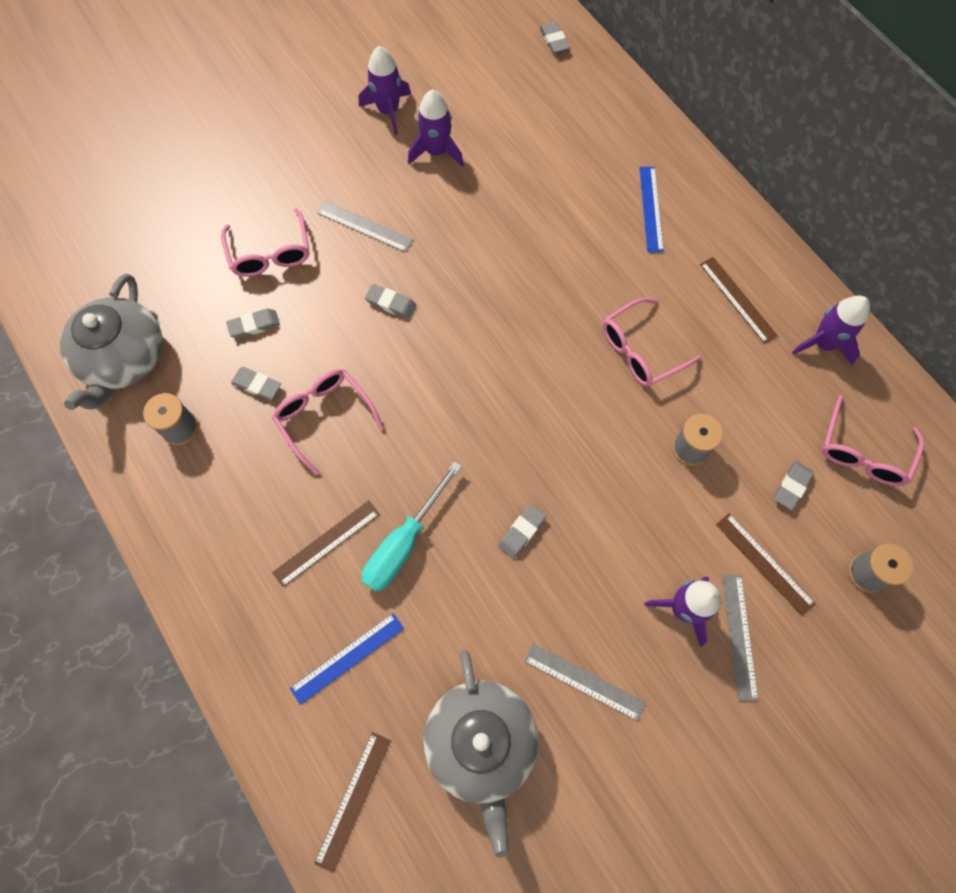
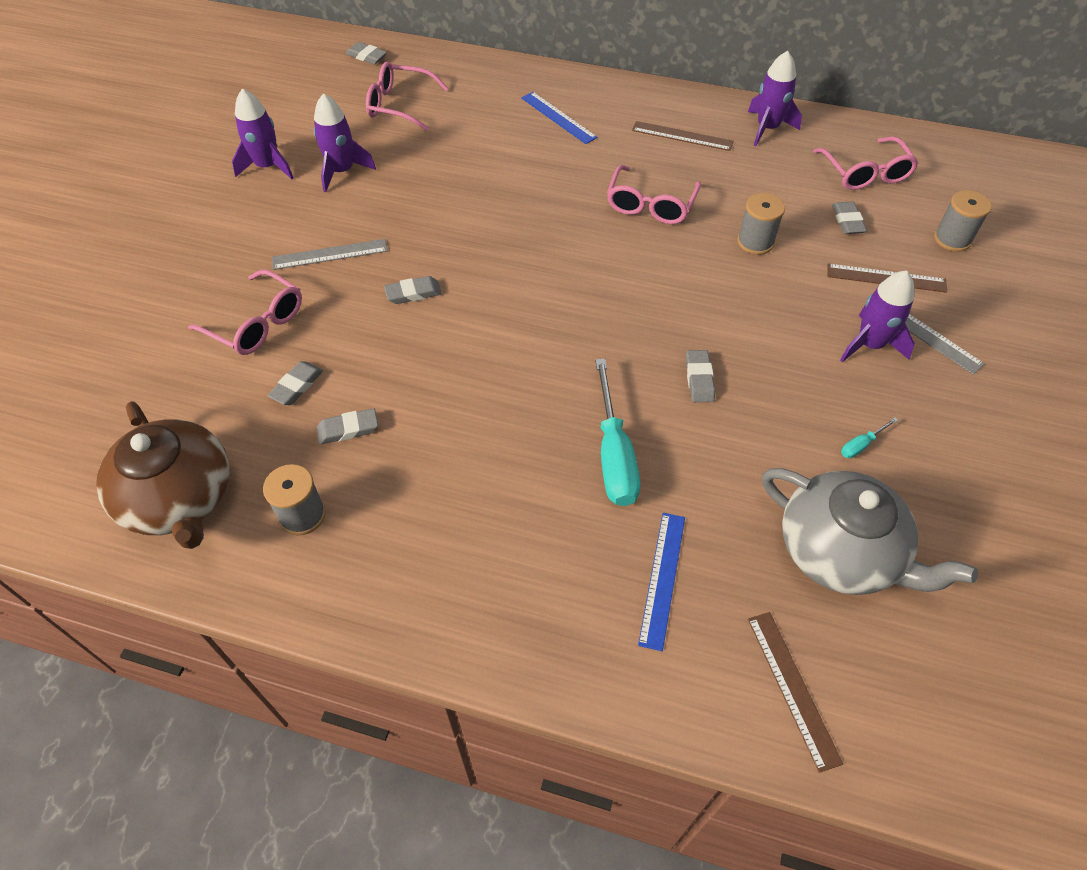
camera: 40 degrees left, 15 degrees down
(124, 359) = (179, 498): grey teapot -> brown teapot
(324, 417) = (441, 411): pink glasses -> pink glasses (400, 105)
(326, 542) = (545, 504): brown ruler -> none
(584, 681) = (861, 445): grey ruler -> turquoise screwdriver

